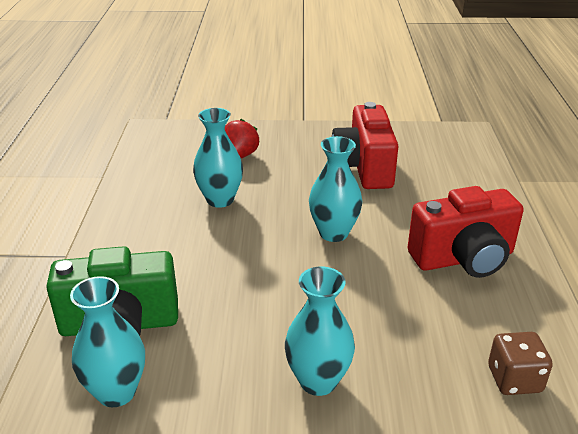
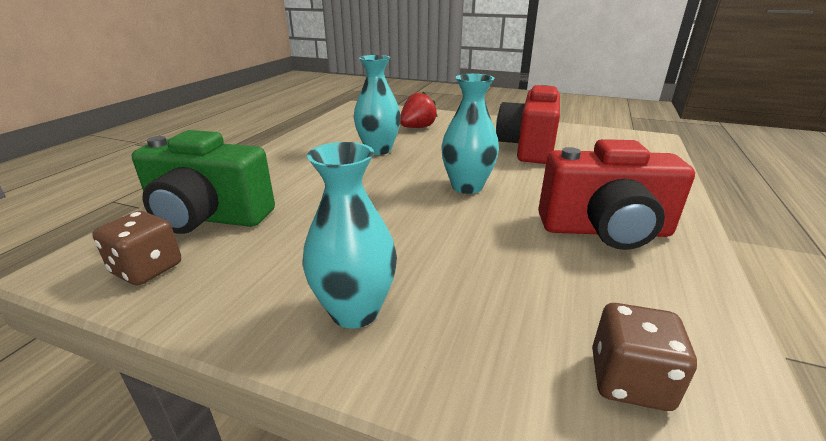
camera: 20 degrees right, 5 degrees down
(116, 392) = (147, 269): turquoise vase -> brown dice

